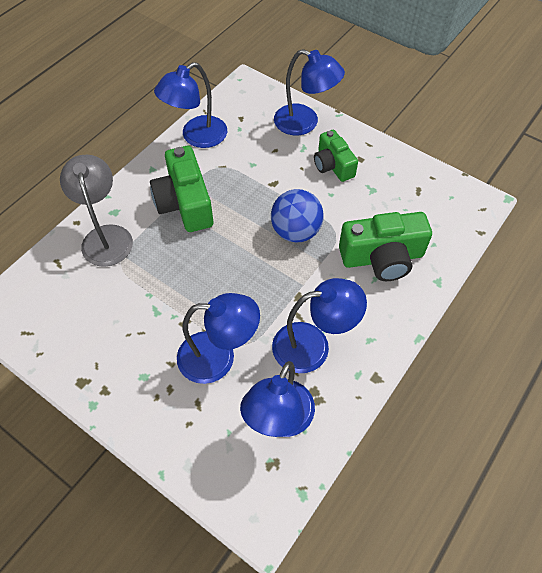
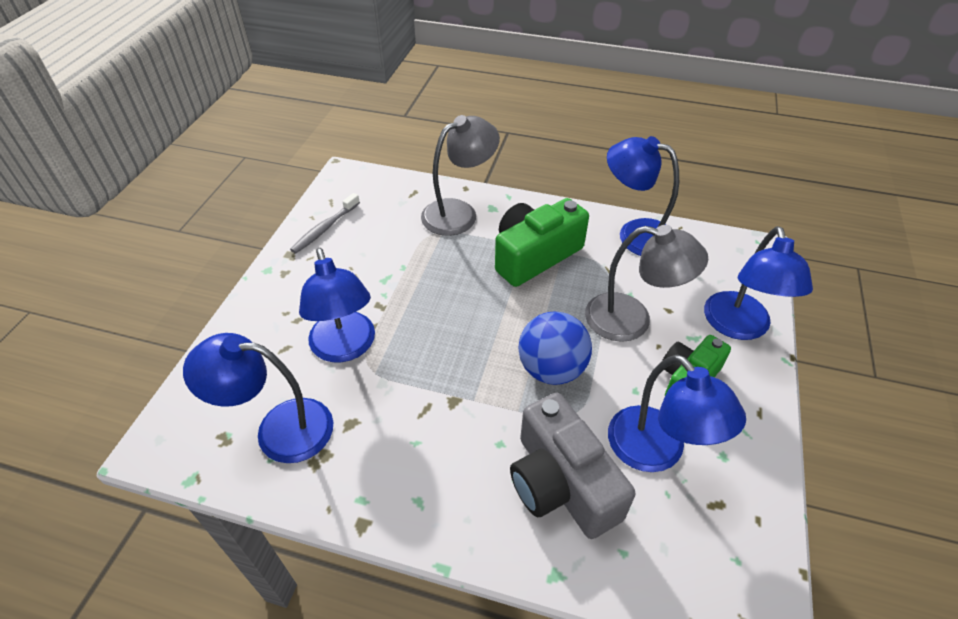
camera: 70 degrees right, 10 degrees down
(63, 345) = (325, 228): none -> grey toothbrush
(274, 172) = (631, 320): none -> grey lamp
(313, 345) = (388, 436): blue lamp -> blue lamp (656, 452)
(382, 257) = (561, 483): green camera -> grey camera

